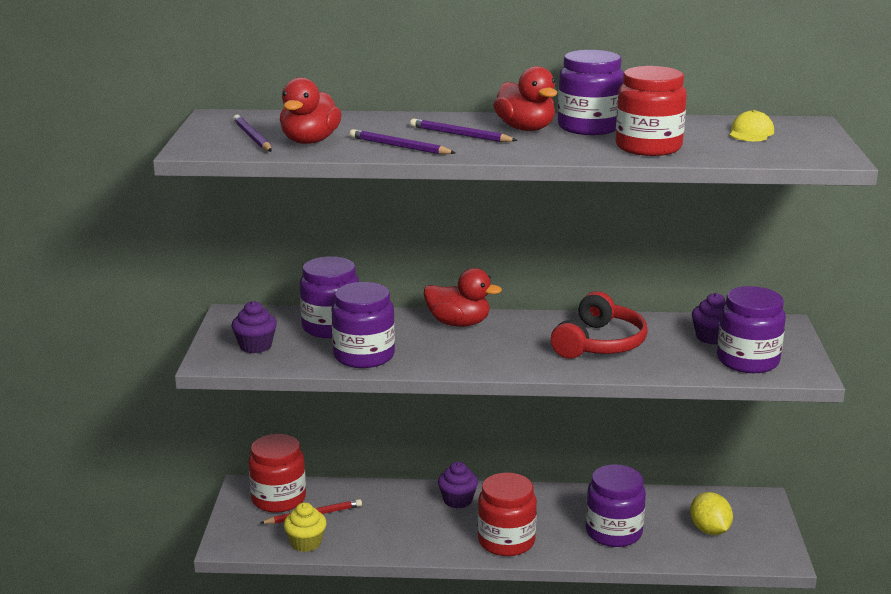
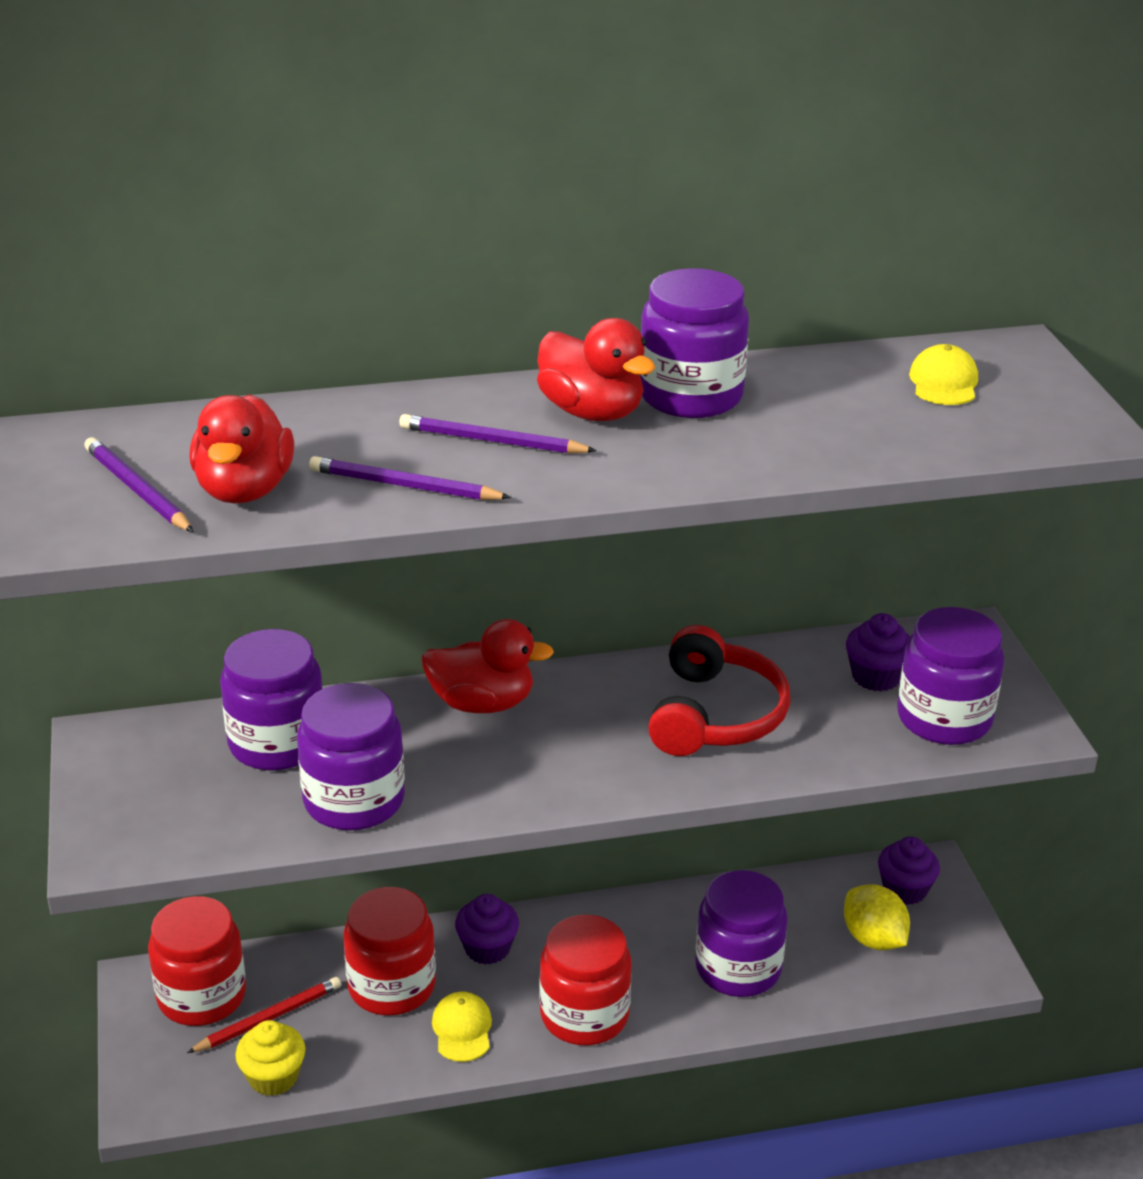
camera: 15 degrees left, 10 degrees up
(255, 346) = (164, 806): purple cupcake -> purple cupcake (905, 890)
(427, 537) = (462, 1029): none -> yellow cap
(648, 147) = (805, 439): red jar -> red jar (391, 986)

